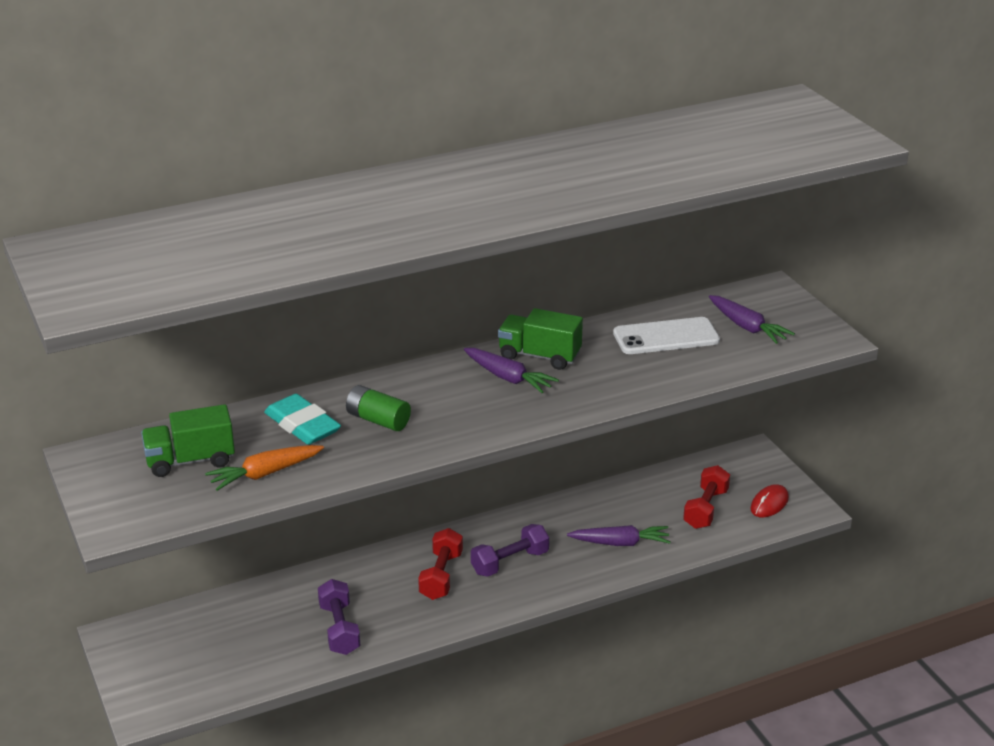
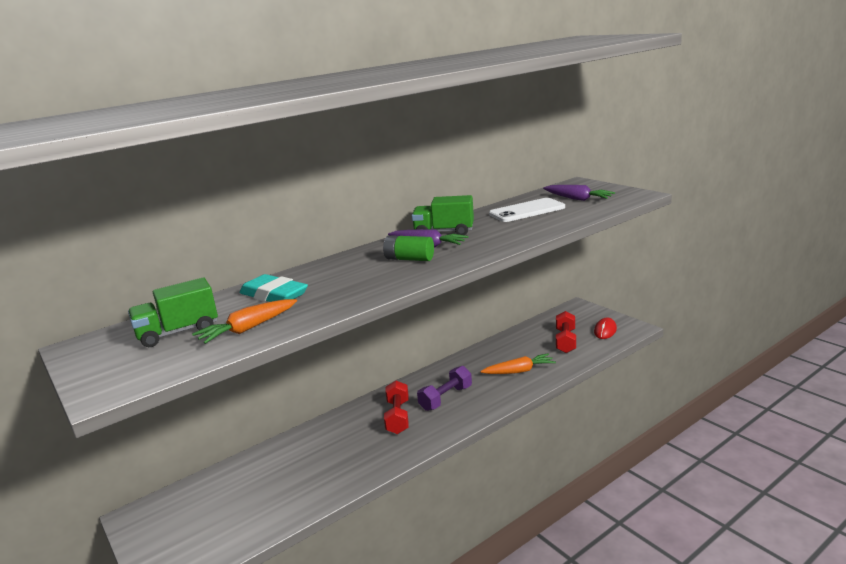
camera: 10 degrees left, 10 degrees down
(339, 629) = (329, 470): purple dumbbell -> none
(378, 420) = (336, 282): green battery -> green battery (409, 259)
(620, 543) = (519, 371): purple carrot -> orange carrot

